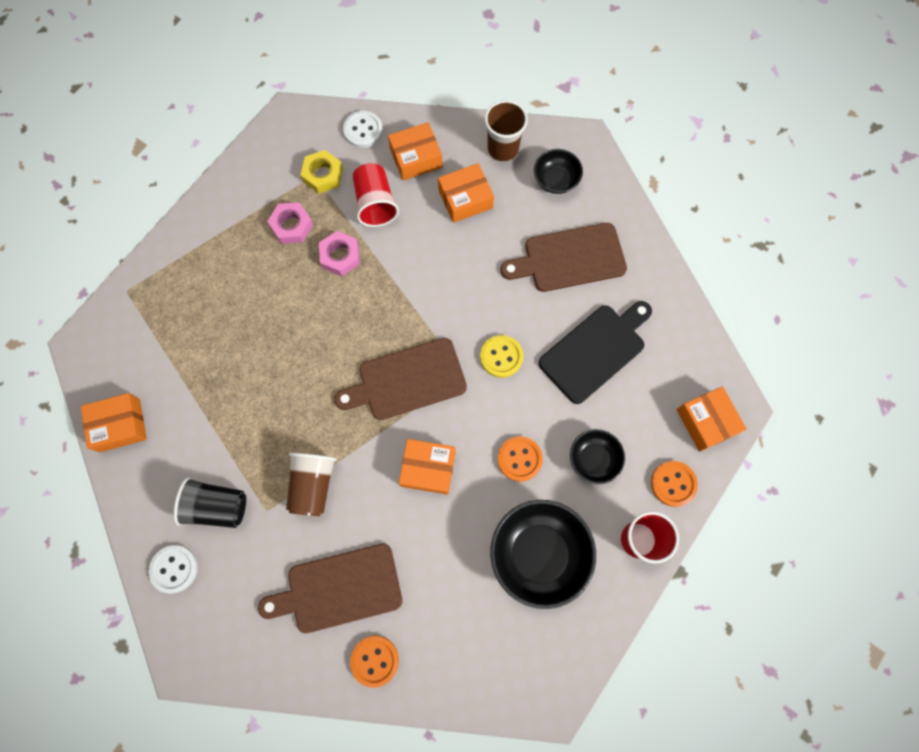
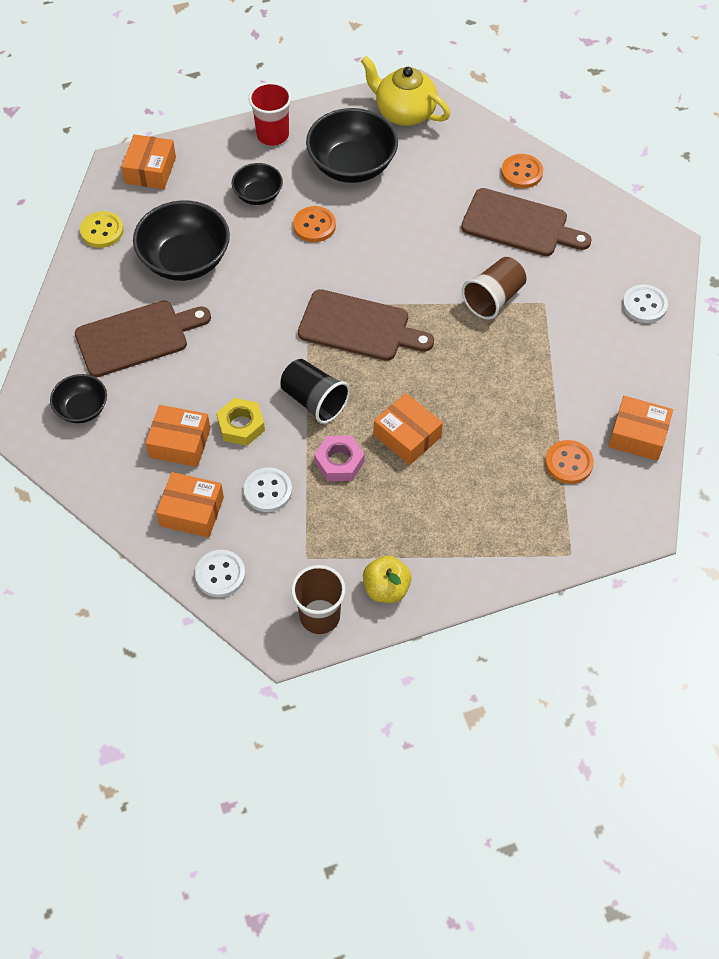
camera: 145 degrees left, 15 degrees down
(217, 506) = (584, 327): black cup -> black cup (314, 401)
(244, 187) = (386, 589): none -> yellow apple
(292, 226) = (365, 519): pink nut -> none
(323, 175) = (297, 552): yellow nut -> yellow nut (241, 425)
(375, 203) = (268, 491): red cup -> white button
(428, 468) = (391, 259): orange box -> orange box (407, 436)
(501, 357) = (265, 299): yellow button -> yellow button (102, 231)
(503, 148) = (101, 468): brown cup -> brown cup (320, 616)
(539, 662) = (404, 112): none -> yellow teapot
(569, 258) = (137, 337): brown cutting board -> brown cutting board turned 45 degrees counterclockwise
(595, 350) = (185, 260): black cutting board -> black bowl
(673, 484) = (215, 150): orange button -> orange button (569, 463)

